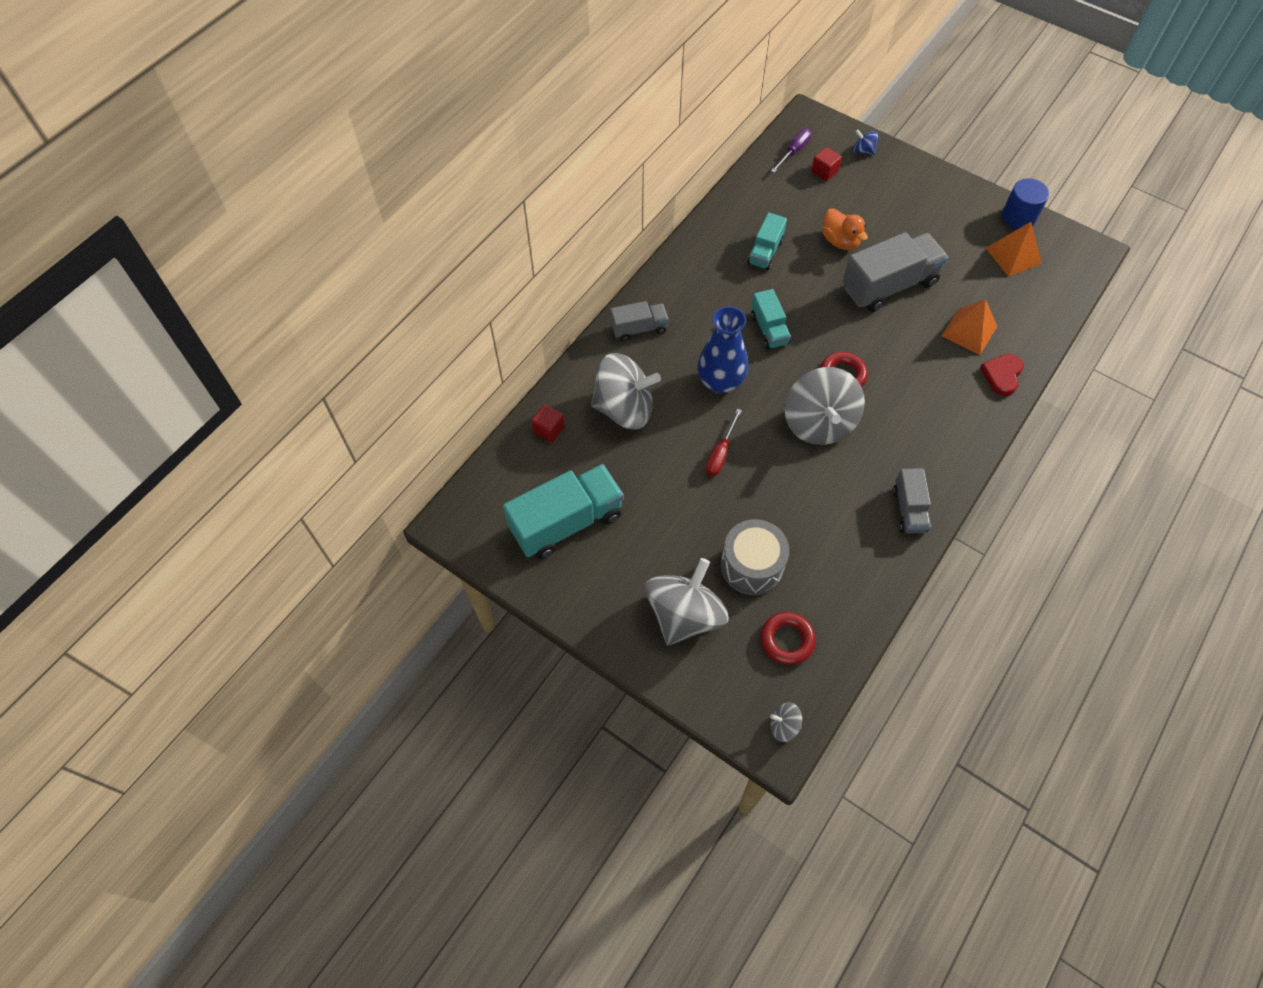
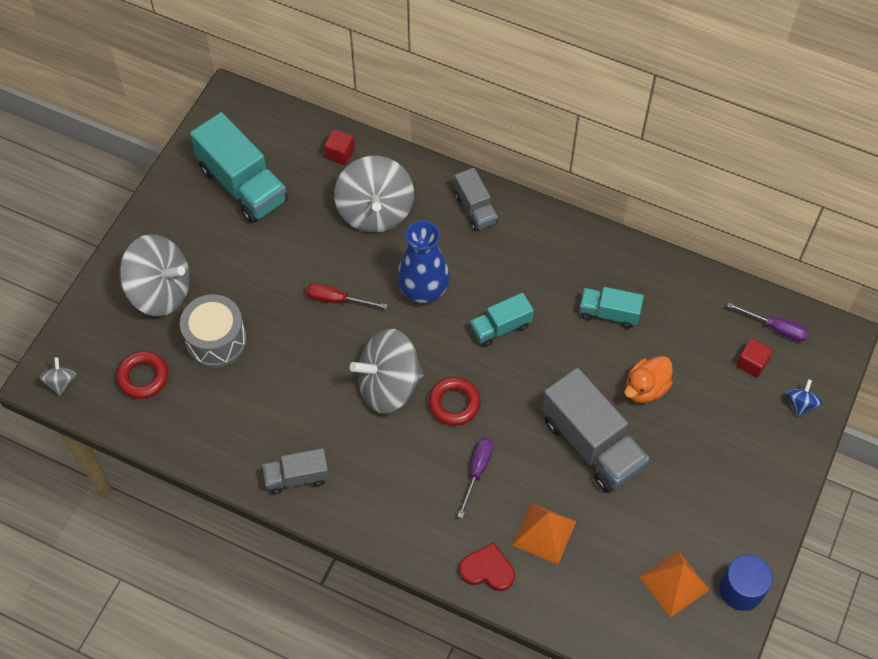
camera: 80 degrees right, 0 degrees up
(910, 368) = (477, 471): none -> purple screwdriver

